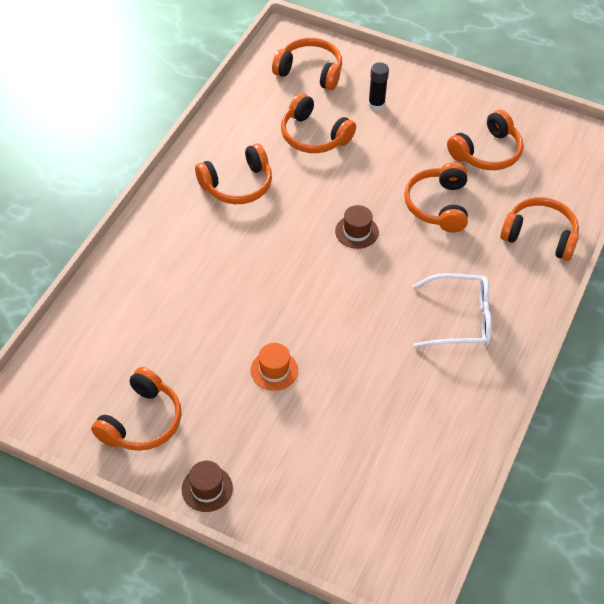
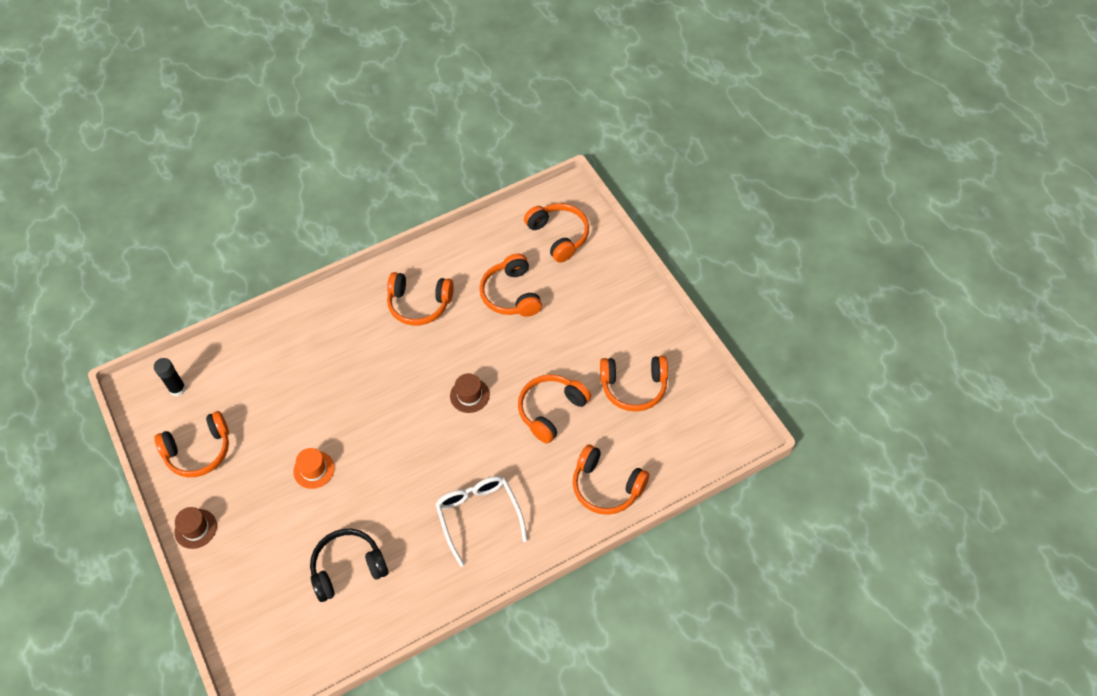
camera: 40 degrees right, 5 degrees up
(376, 104) = (584, 294): black glue stick -> black glue stick (177, 389)
(388, 429) = (348, 568): none -> black headphones
(460, 319) = (479, 516): white glasses -> white glasses turned 150 degrees counterclockwise
(540, 236) = (607, 486): orange headphones -> orange headphones turned 150 degrees clockwise

